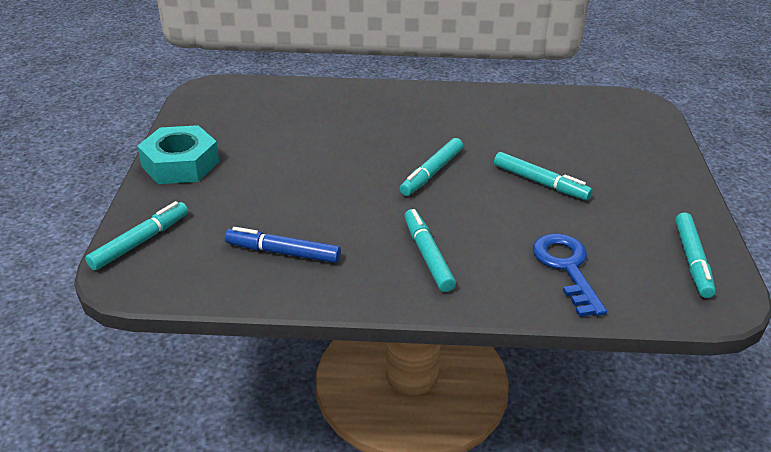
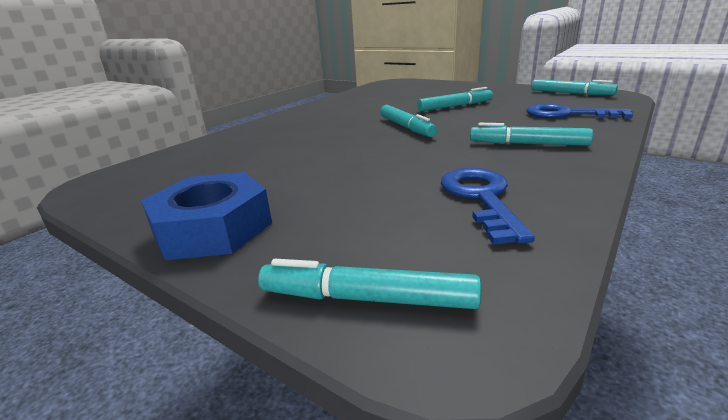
camera: 55 degrees left, 10 degrees down
(140, 242) = (367, 298): turquoise marker -> turquoise marker turned 60 degrees counterclockwise
(180, 164) = (213, 228): turquoise nut -> blue nut
(283, 252) = (481, 198): blue marker -> blue key

